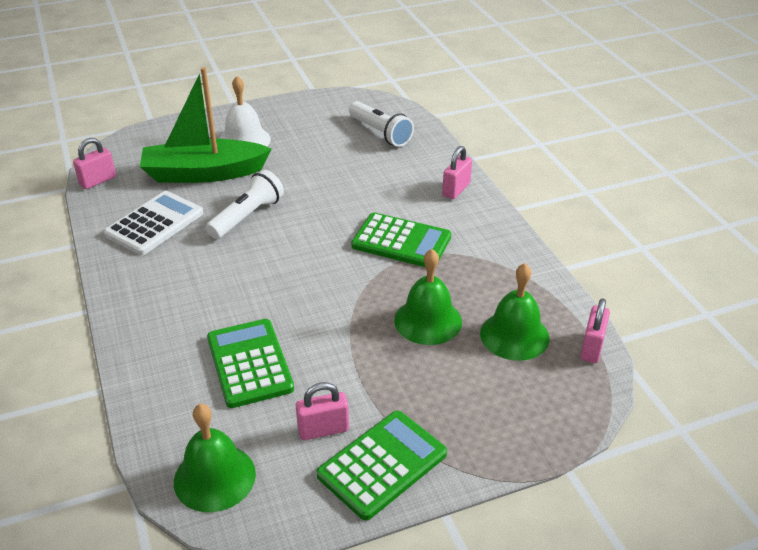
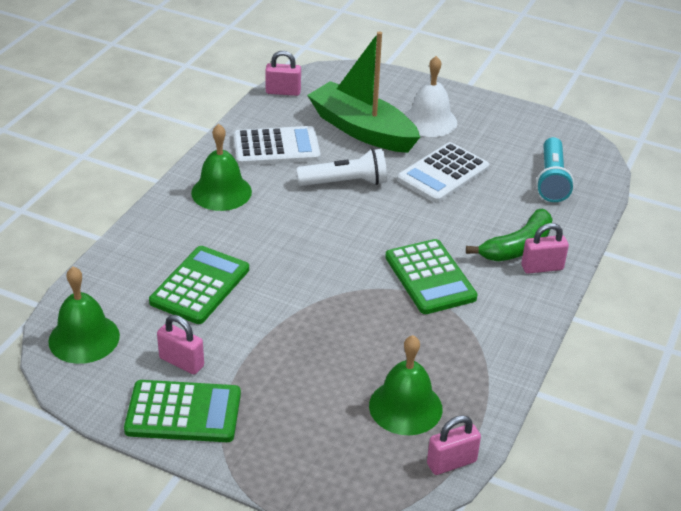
camera: 45 degrees right, 0 degrees up
(307, 169) = (443, 174): none -> white calculator
(380, 133) = (551, 180): white flashlight -> turquoise flashlight
(423, 186) = (517, 247): none -> green banana
(428, 321) = (358, 347): green bell -> green bell (221, 192)

